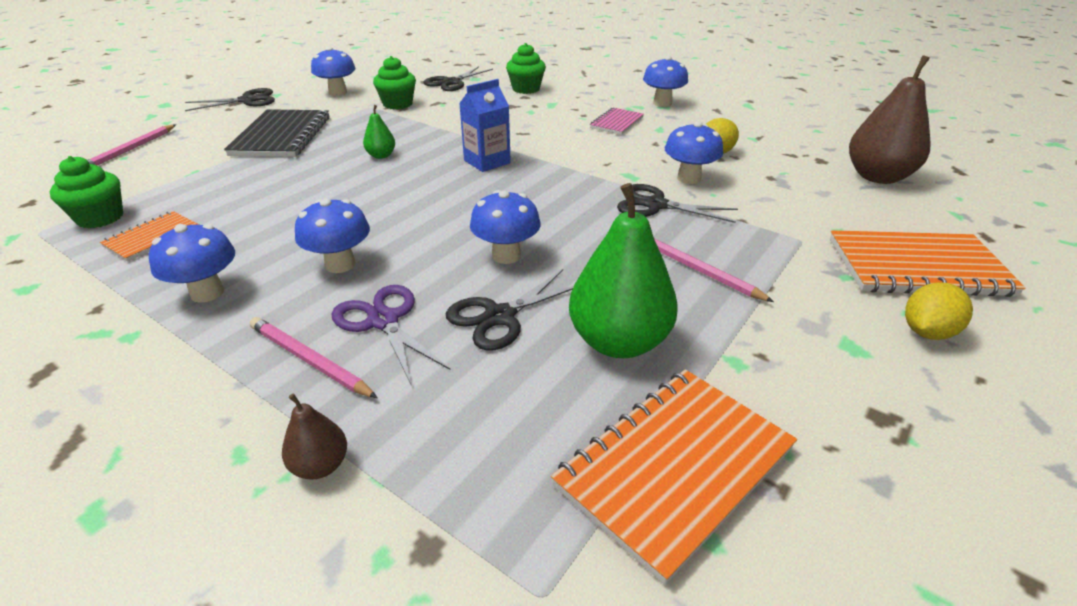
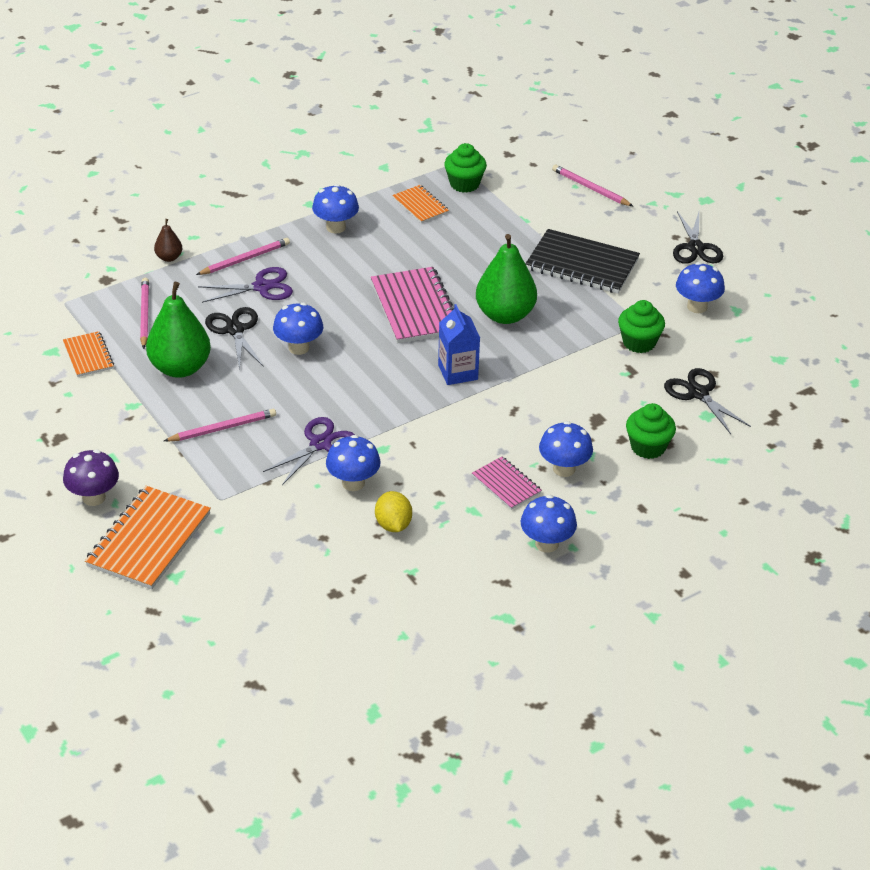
camera: 110 degrees right, 5 degrees up
(340, 264) = (335, 277): blue mushroom -> blue mushroom (564, 469)
(381, 156) = (505, 315): green pear -> green pear, size x2.12
(388, 200) = (415, 308): none -> pink notebook
(515, 433) = (144, 315): none -> pink pencil
(655, 205) = (320, 444): black scissors -> purple scissors
(674, 467) = (88, 356): orange notebook -> orange notebook, size x0.55
(877, 177) = (279, 612): brown pear -> none
(927, 332) = (94, 497): yellow lemon -> purple mushroom

